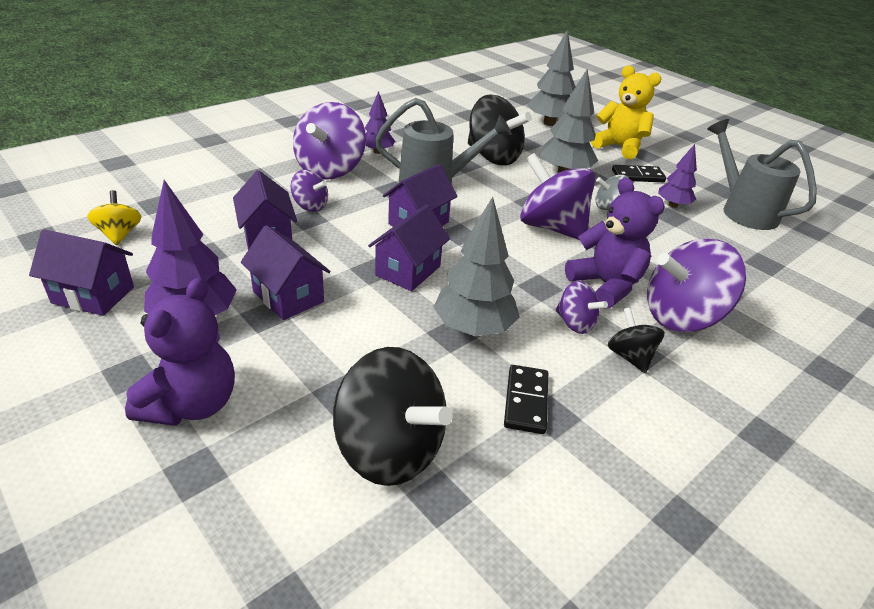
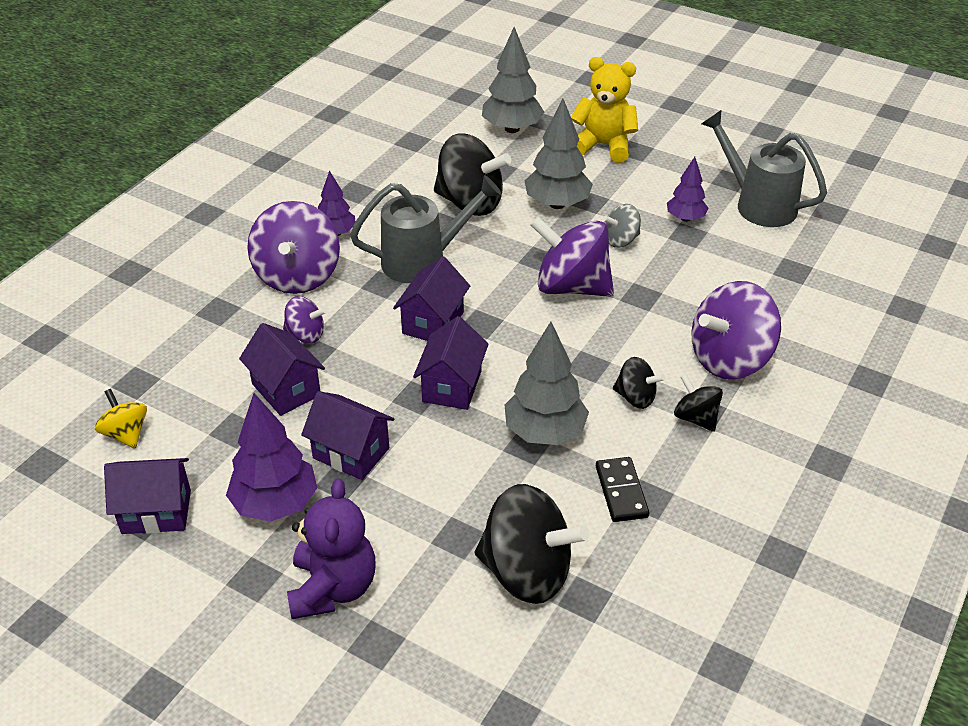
camera: 15 degrees left, 5 degrees up
(575, 323) = (635, 397): purple spinning top -> black spinning top
(606, 285) = (649, 344): purple teddy bear -> none
(637, 176) = (637, 186): black domino -> none

